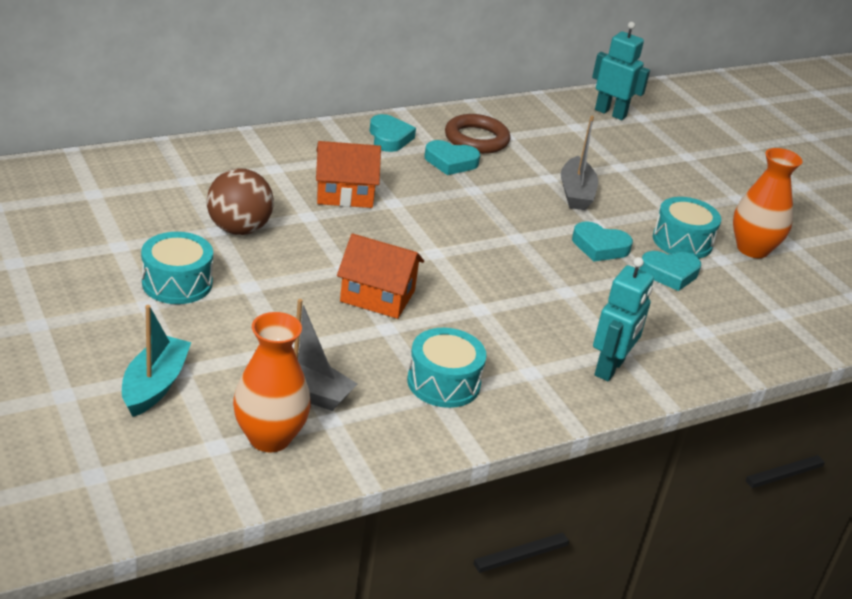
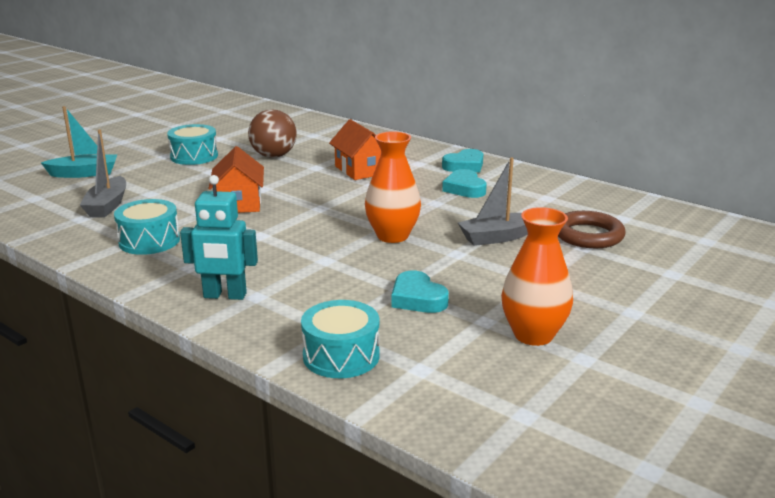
camera: 70 degrees right, 10 degrees down
(269, 438) = (50, 208): orange vase -> orange vase (392, 236)
(476, 139) = (519, 189): brown ring -> brown ring (588, 235)
(599, 247) = (418, 261): turquoise heart -> none
(610, 113) = (683, 227): turquoise robot -> none
(682, 241) = (488, 296): turquoise drum -> turquoise drum (341, 356)

